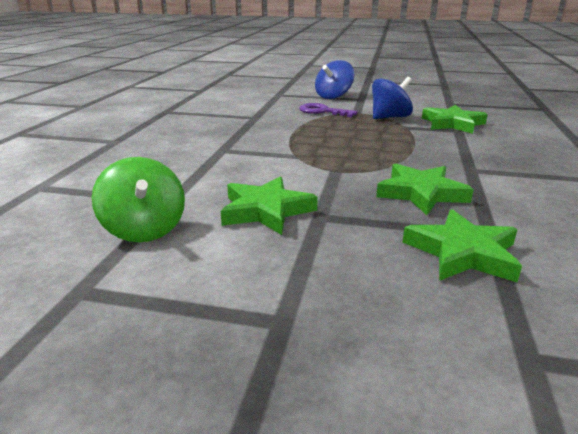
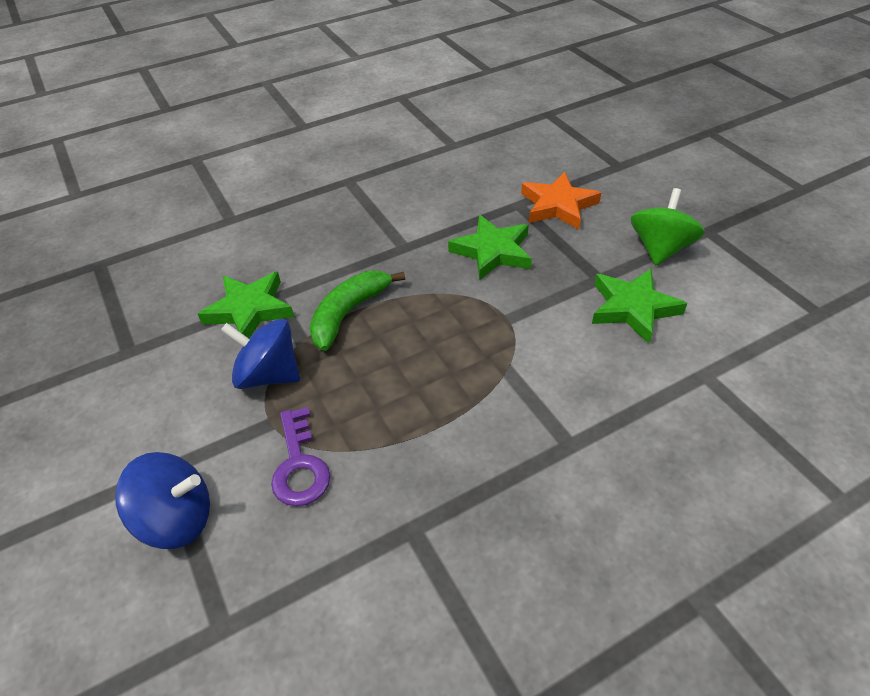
camera: 130 degrees left, 20 degrees up
(144, 229) = (749, 347): green spinning top -> green spinning top (660, 249)
(413, 139) = (349, 313): none -> green banana
(463, 253) = (558, 205): green star -> orange star

